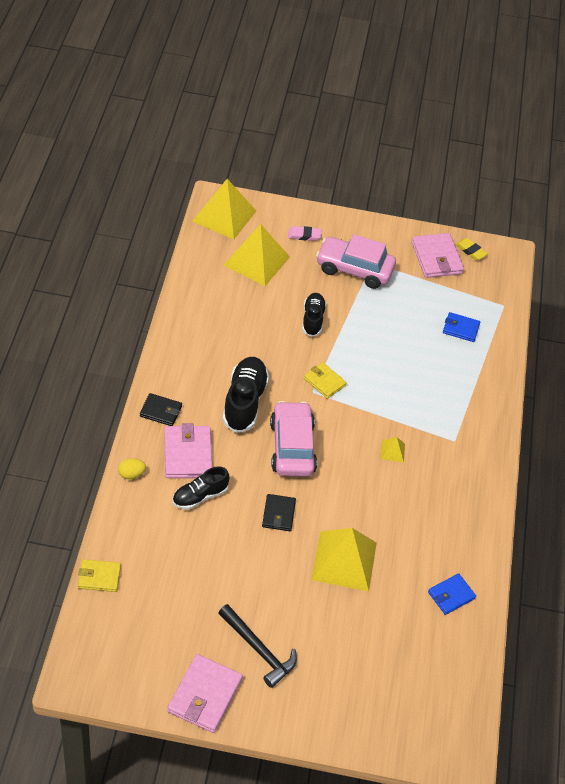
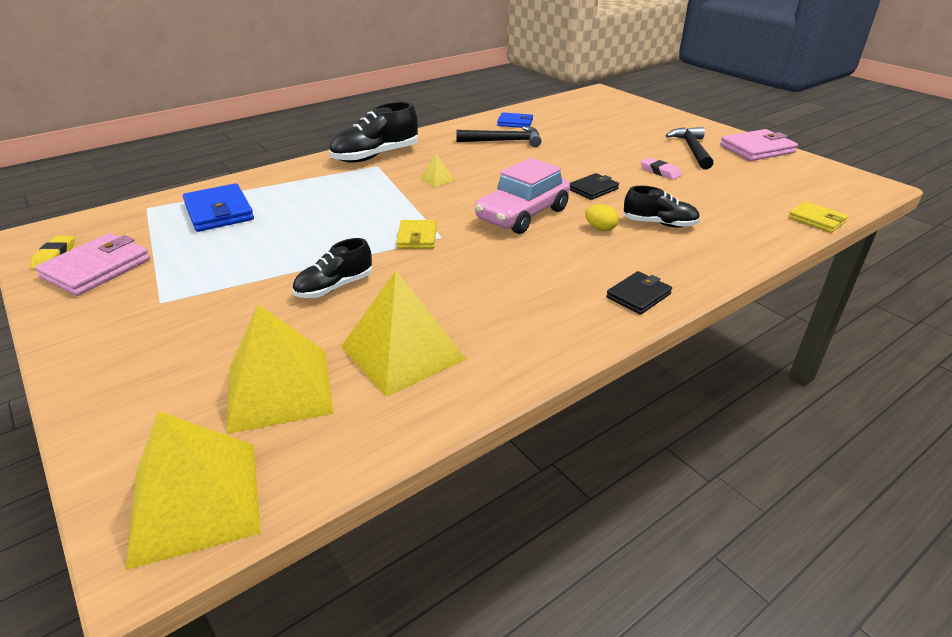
camera: 130 degrees left, 15 degrees down
(131, 474) = (726, 264): yellow egg -> yellow egg (600, 228)
(161, 411) = (638, 296): black wallet -> black wallet turned 75 degrees clockwise
(188, 454) = (641, 252): pink wallet -> none
(244, 402) = (525, 260): black shoe -> black shoe (375, 156)
(304, 235) = (158, 383): pink eraser -> pink eraser (660, 171)
(344, 561) = (570, 155): yellow pyramid -> yellow pyramid (403, 352)
(354, 269) = (193, 307): pink car -> none
(418, 548) = (504, 141): none -> black hammer
(460, 328) = (219, 212): blue wallet -> blue wallet, size x1.61

